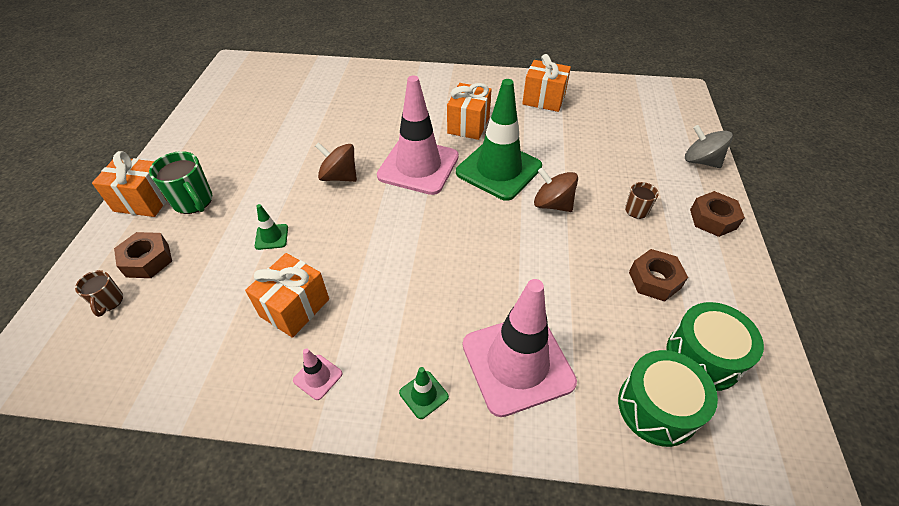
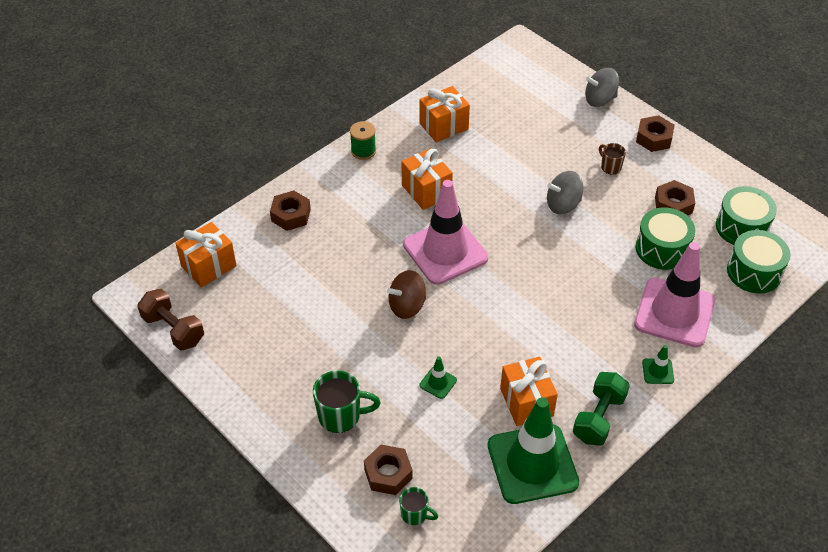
camera: 50 degrees left, 0 degrees up
(109, 302) = (415, 514): brown mug -> green mug
(144, 201) = (303, 451): orange gift -> orange gift (209, 266)
(218, 89) = (173, 329): none -> brown dumbbell
(318, 377) = (598, 418): pink traffic cone -> green dumbbell
(370, 81) = (291, 215): none -> brown nut
(468, 79) = (363, 151): none -> green spool
(498, 169) = (498, 208): green traffic cone -> green traffic cone (532, 464)
(552, 204) = (563, 204): brown spinning top -> grey spinning top
(588, 303) = (662, 249): none -> green drum

